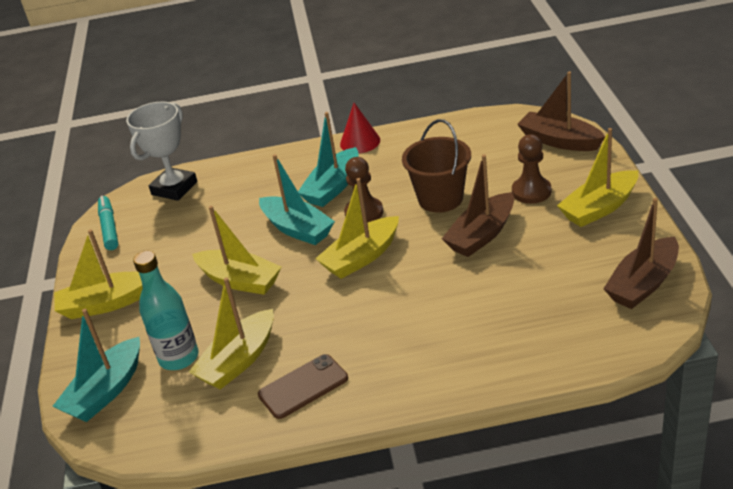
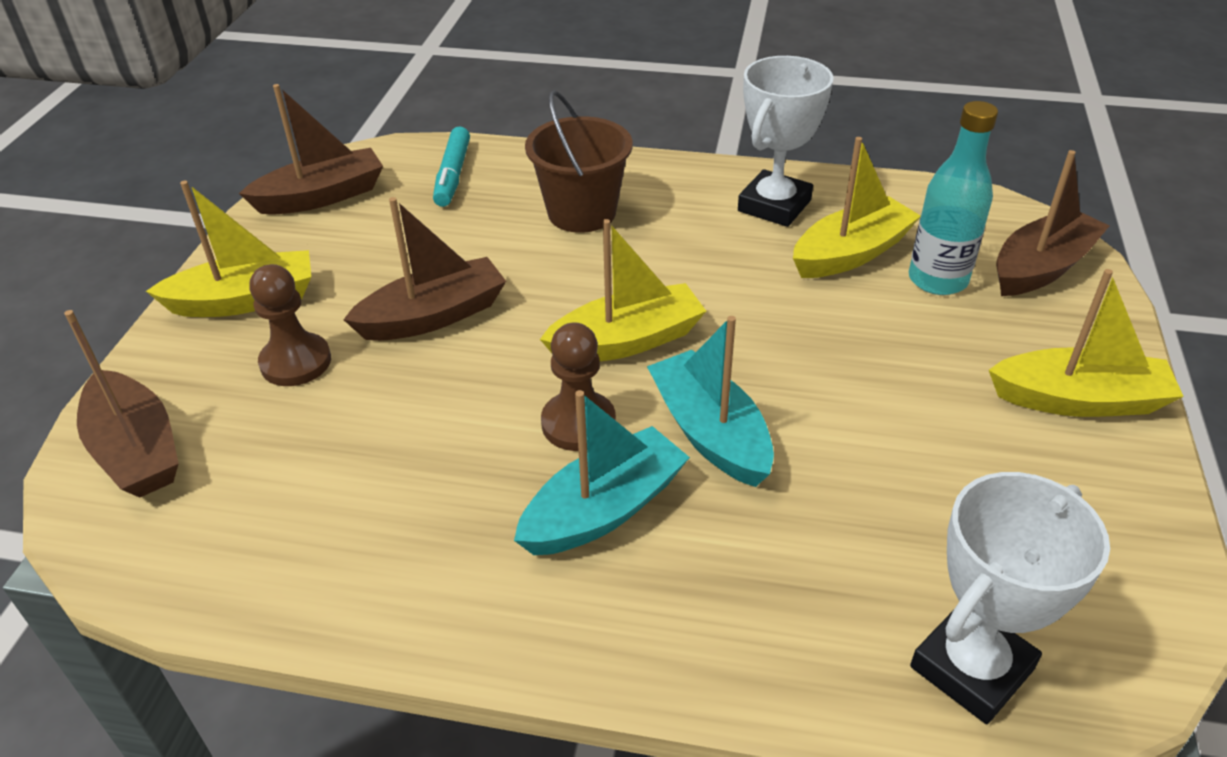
camera: 165 degrees left, 5 degrees up
(106, 391) = (1041, 267): turquoise boat -> brown boat
(109, 228) = (1125, 593): turquoise marker -> turquoise marker (453, 175)
(240, 281) = (834, 366): yellow boat -> none
(303, 386) = (774, 205): brown phone -> white trophy
(360, 142) = (478, 633): red cone -> none
(440, 198) = (436, 403): brown bucket -> brown bucket (581, 213)

